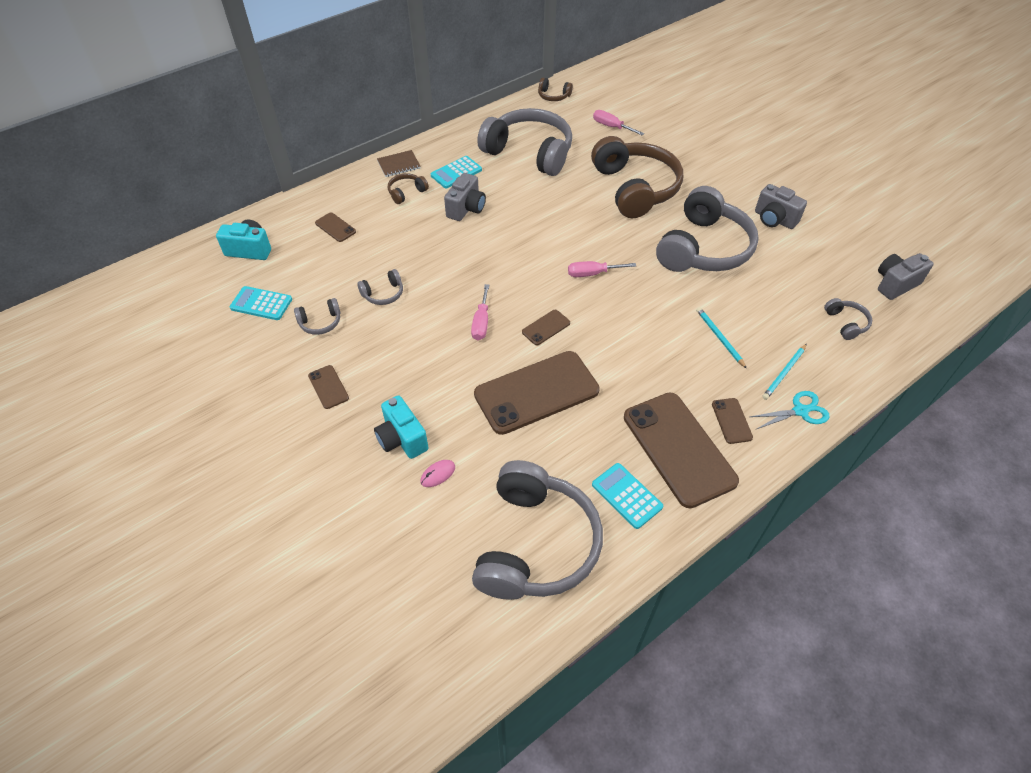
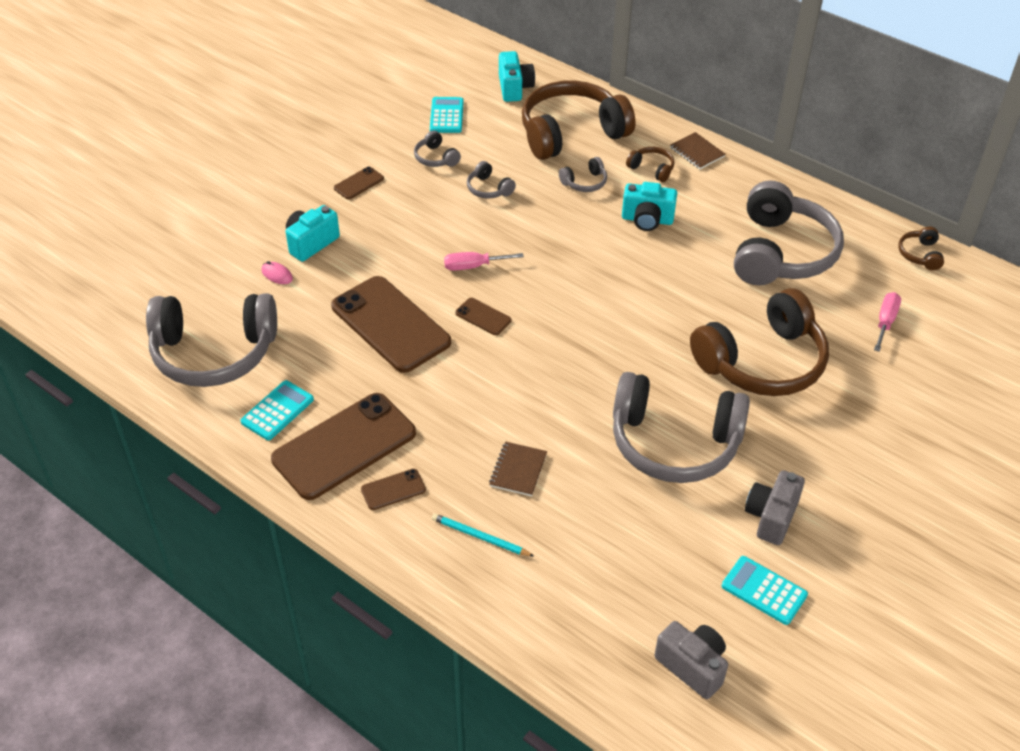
camera: 75 degrees right, 5 degrees down
(335, 227) = (571, 133): brown phone -> brown headphones
(456, 173) = (707, 199): turquoise calculator -> turquoise calculator (764, 590)
(466, 209) = (647, 220): grey camera -> turquoise camera
(592, 273) = (583, 342): pink screwdriver -> none
(719, 338) = (518, 470): turquoise pencil -> brown notebook
(800, 411) = (424, 554): turquoise scissors -> none
(846, 323) = (590, 603): grey headphones -> grey headphones (585, 182)

